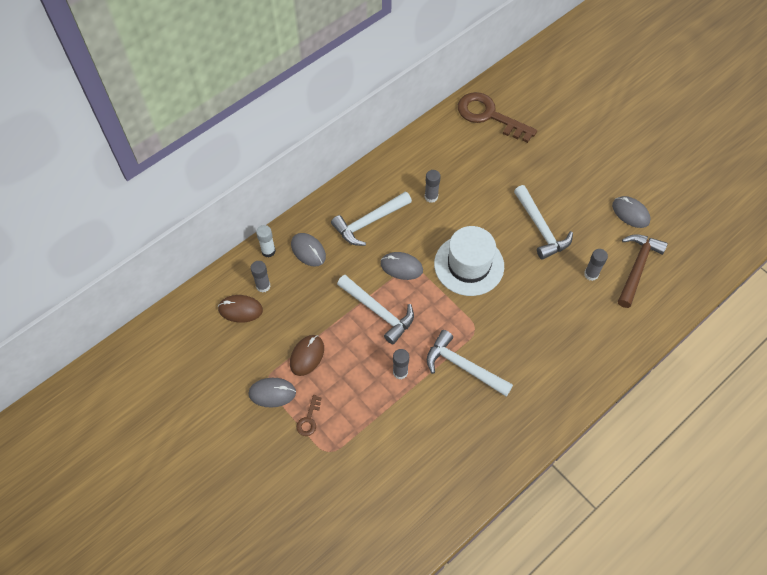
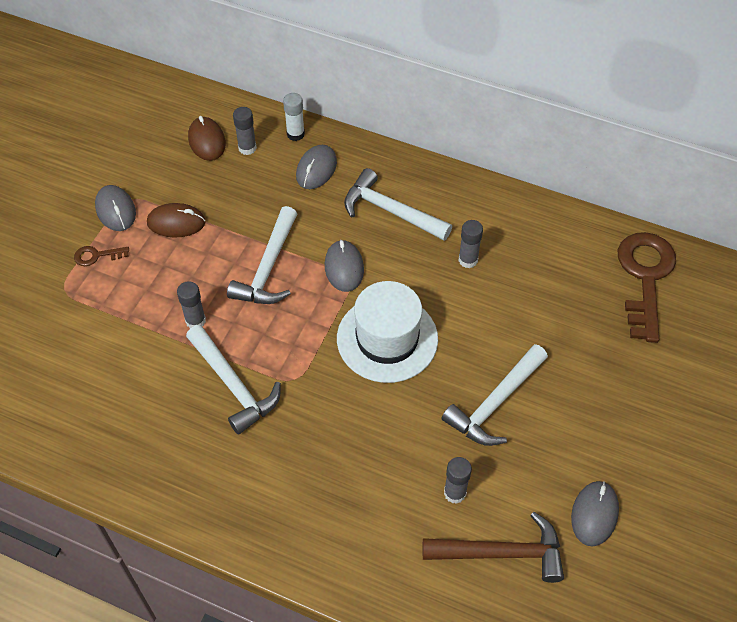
camera: 65 degrees right, 5 degrees down
(463, 366) = (233, 385): white hammer -> white hammer turned 135 degrees clockwise

